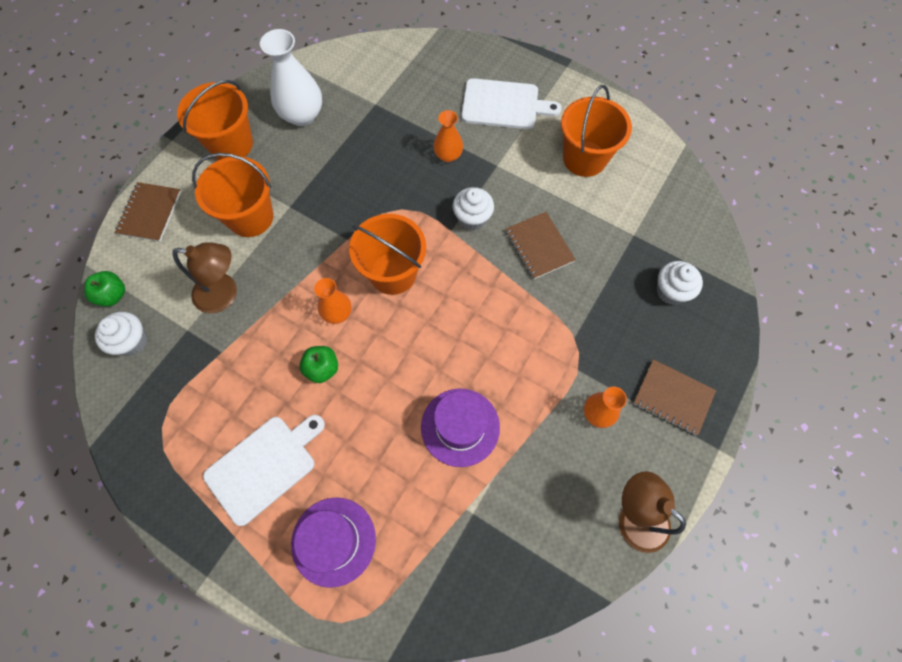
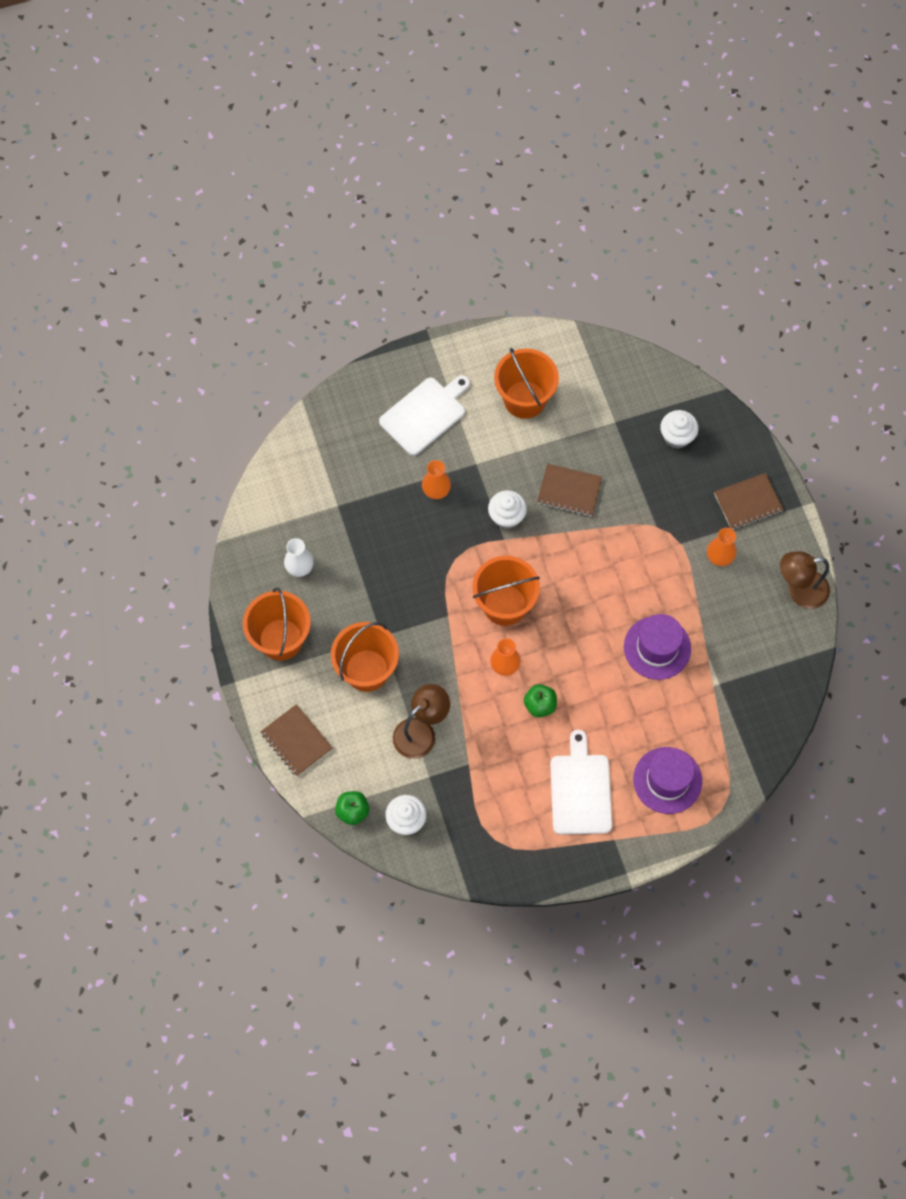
camera: 50 degrees left, 0 degrees up
(302, 115) = (299, 567): white vase -> white vase, size x0.59

